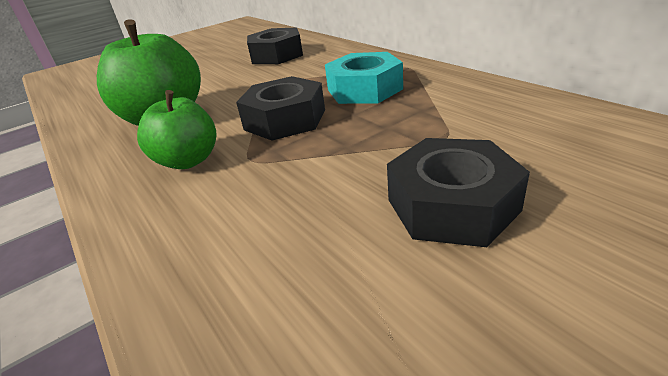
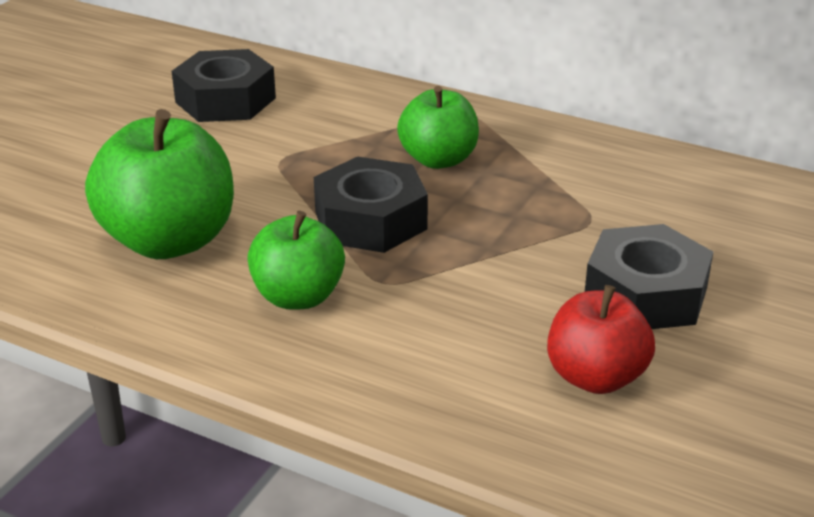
camera: 30 degrees left, 0 degrees up
(338, 280) = (595, 377): none -> red apple
(364, 89) = (438, 159): turquoise nut -> green apple

